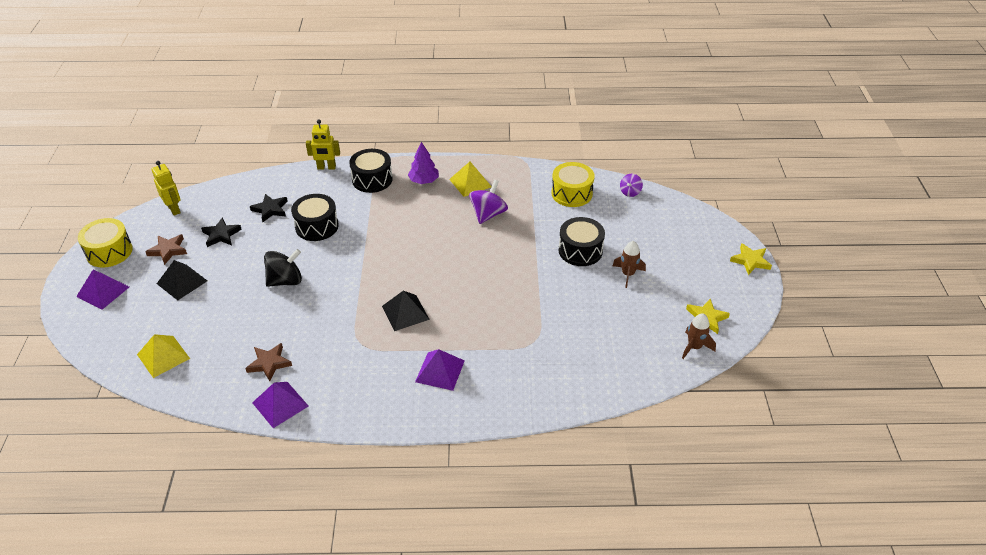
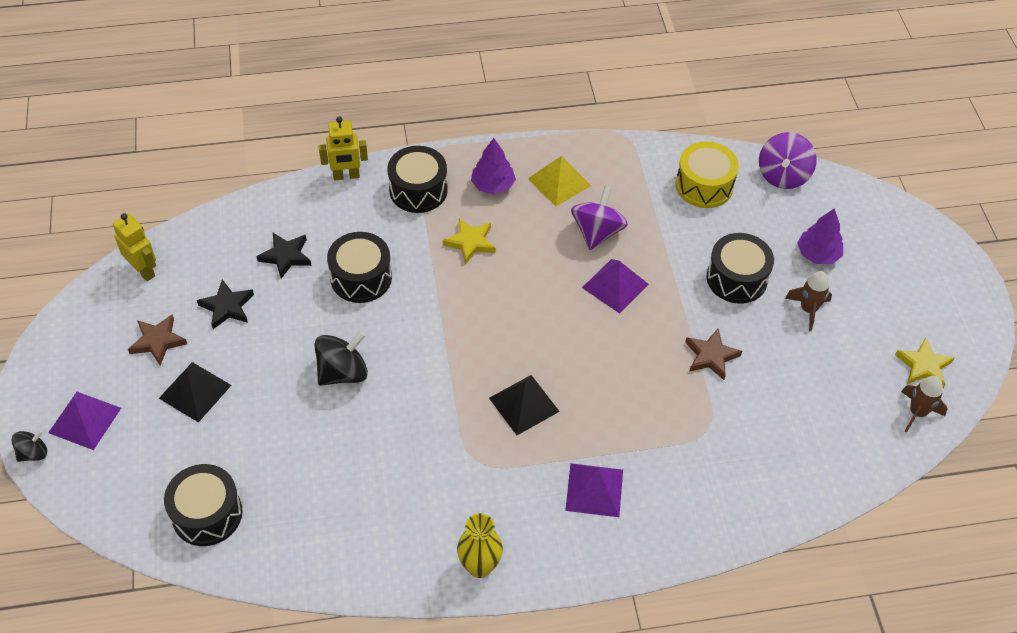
camera: 10 degrees left, 10 degrees up
(62, 307) = (33, 453): none -> black spinning top
(109, 252) = (71, 353): yellow drum -> none
(163, 356) = (207, 514): yellow pyramid -> black drum
(269, 363) = (359, 507): brown star -> brown star (711, 356)
(280, 404) = (393, 567): purple pyramid -> purple pyramid (615, 285)
(342, 410) = (479, 566): none -> yellow vase
(630, 192) = (783, 175): purple spinning top -> purple spinning top, size x1.73
(643, 241) = (817, 254): none -> purple tree
(750, 261) = (964, 270): yellow star -> yellow star (470, 242)

